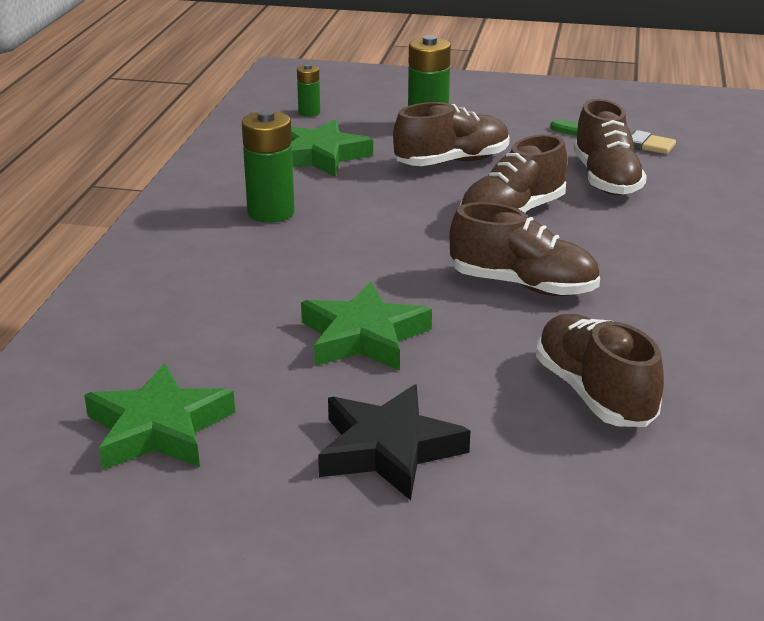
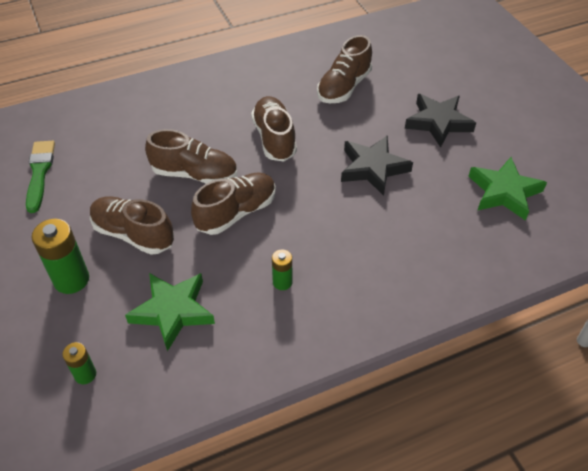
camera: 125 degrees left, 20 degrees up
(271, 212) = (282, 282): green battery -> green battery, size x0.56
(364, 337) = (373, 168): green star -> black star
(606, 179) = (113, 156): brown shoe -> brown shoe (236, 212)

